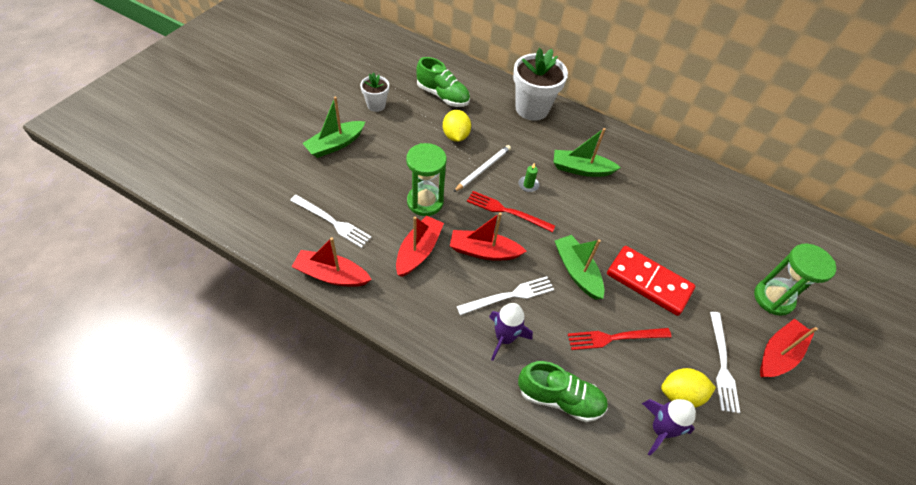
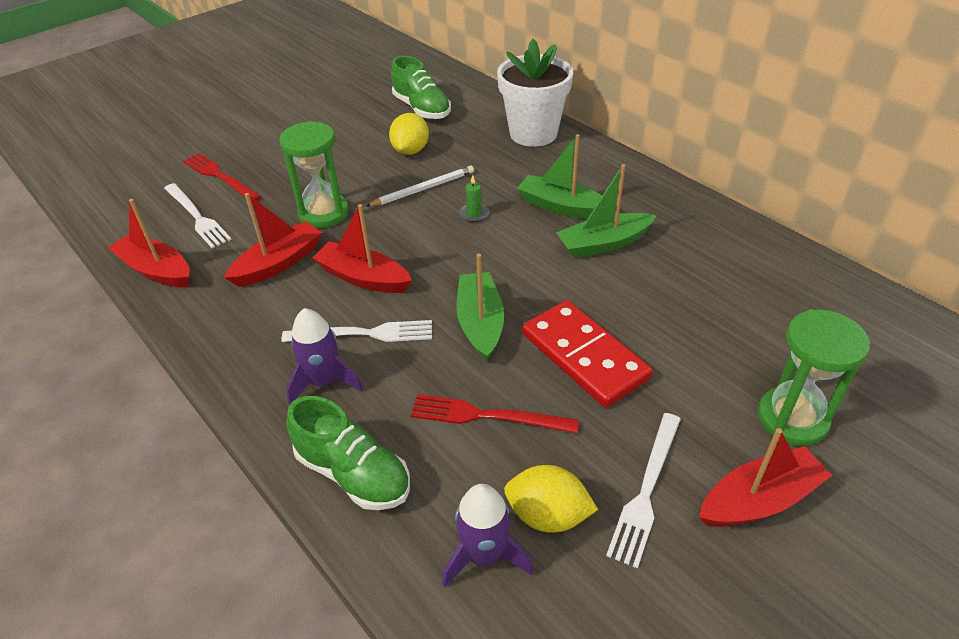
camera: 25 degrees right, 10 degrees down
(335, 144) = (256, 142): green boat -> green boat (603, 244)
(376, 105) = (332, 110): white flower pot -> none
(507, 211) = (425, 239): red fork -> red fork (220, 176)

